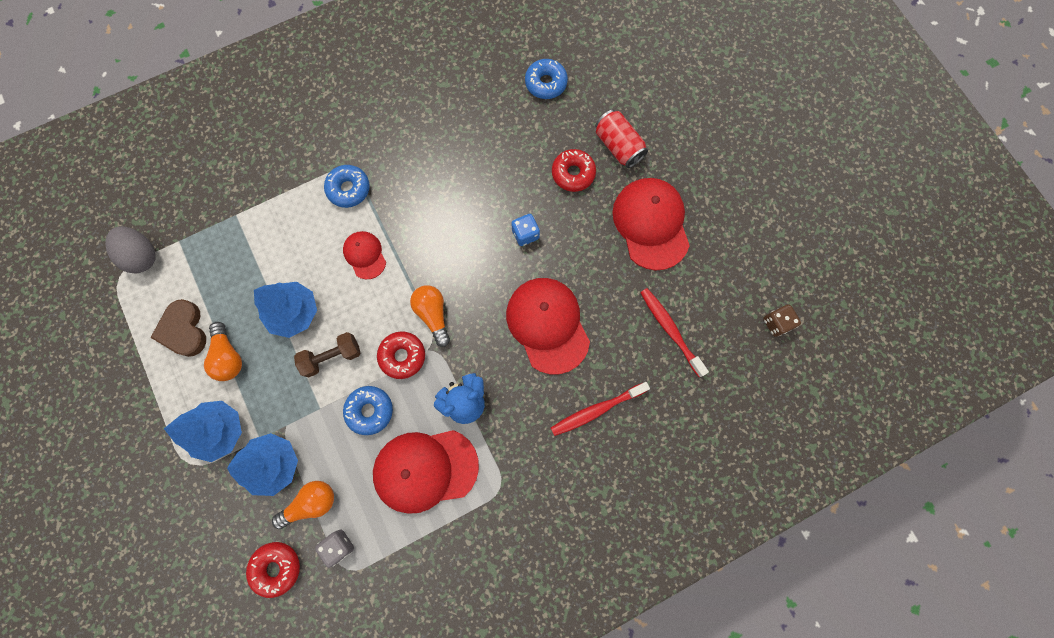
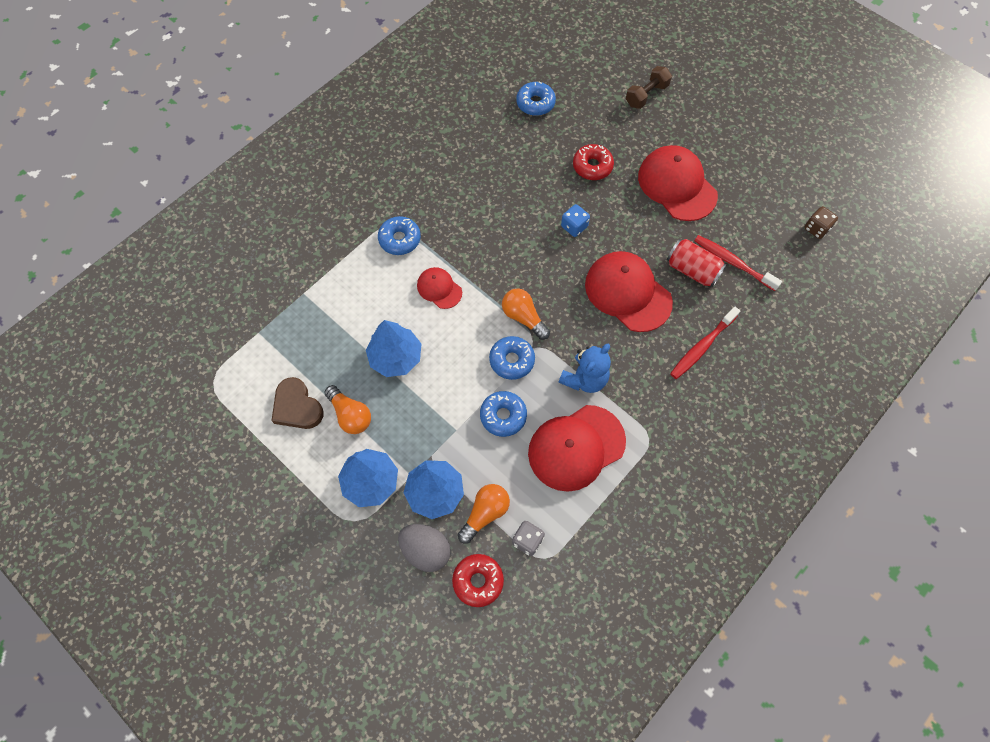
camera: 20 degrees left, 10 degrees down
(143, 256) = (229, 356): grey egg -> grey egg (426, 550)
(332, 357) = (448, 382): brown dumbbell -> brown dumbbell (646, 95)
(402, 356) = (512, 360): red donut -> blue donut
(618, 146) = (620, 134): red can -> red can (692, 270)

